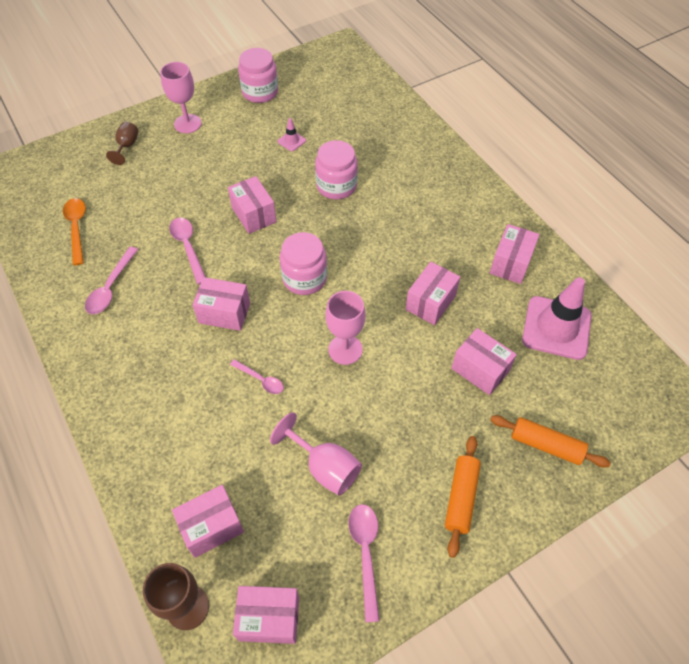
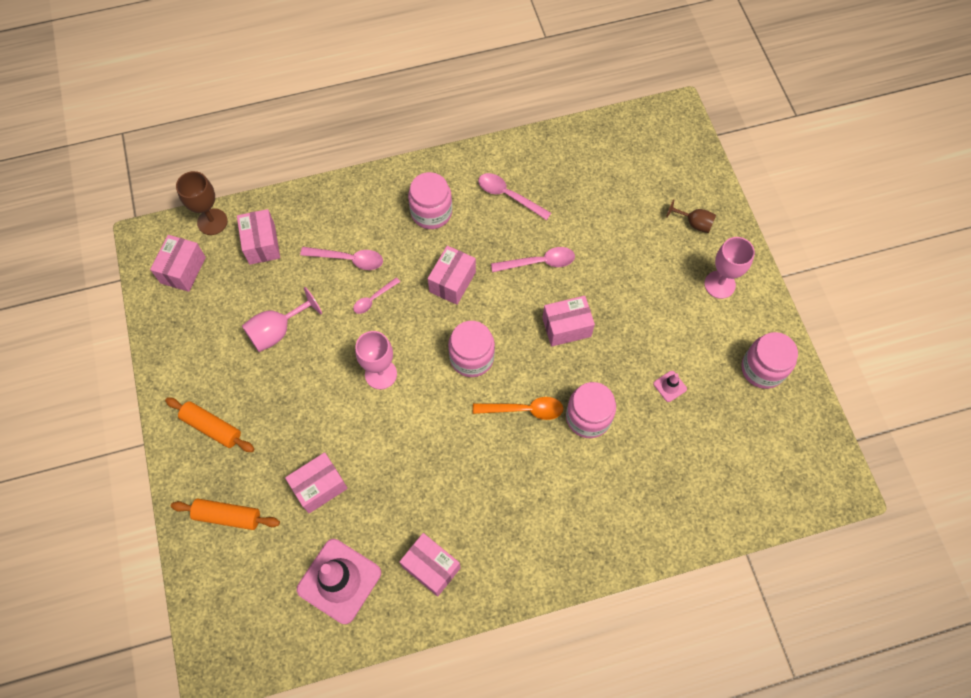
camera: 105 degrees right, 10 degrees up
(77, 228) = (588, 173): orange spoon -> orange spoon (524, 410)
(140, 352) = (431, 212): none -> pink jar
(365, 553) = (199, 343): pink spoon -> pink spoon (348, 259)
(430, 302) = (408, 467): pink box -> none
(546, 445) = (228, 516): orange rolling pin -> orange rolling pin turned 60 degrees clockwise

